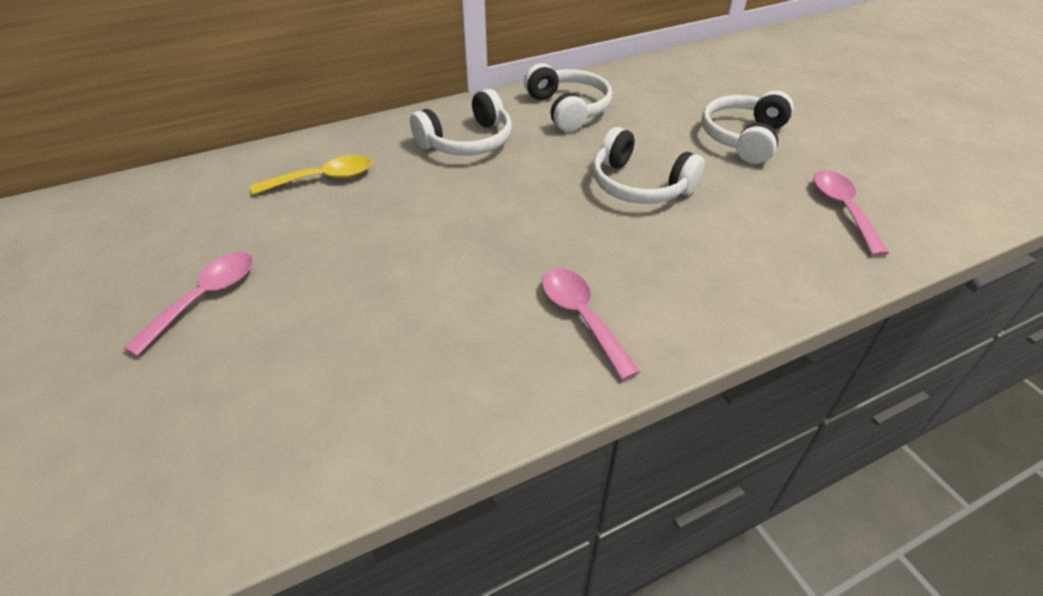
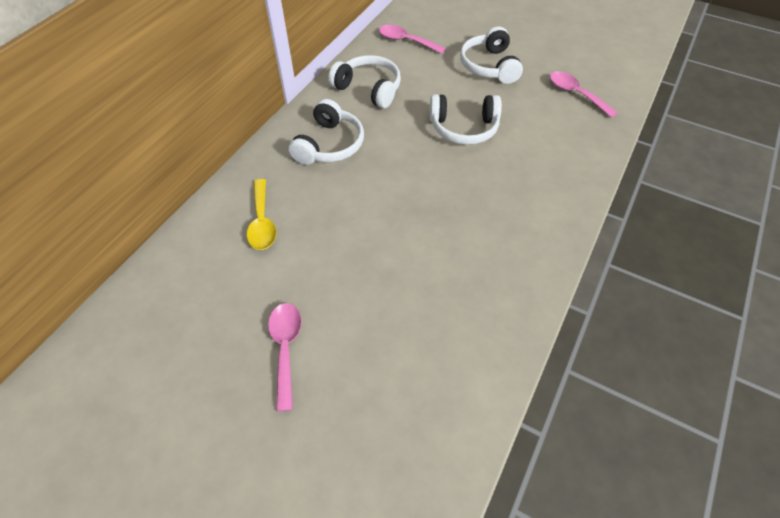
camera: 35 degrees left, 10 degrees up
(323, 179) = (262, 222): yellow spoon -> yellow spoon turned 135 degrees clockwise
(581, 317) = (512, 231): pink spoon -> pink spoon (406, 41)

